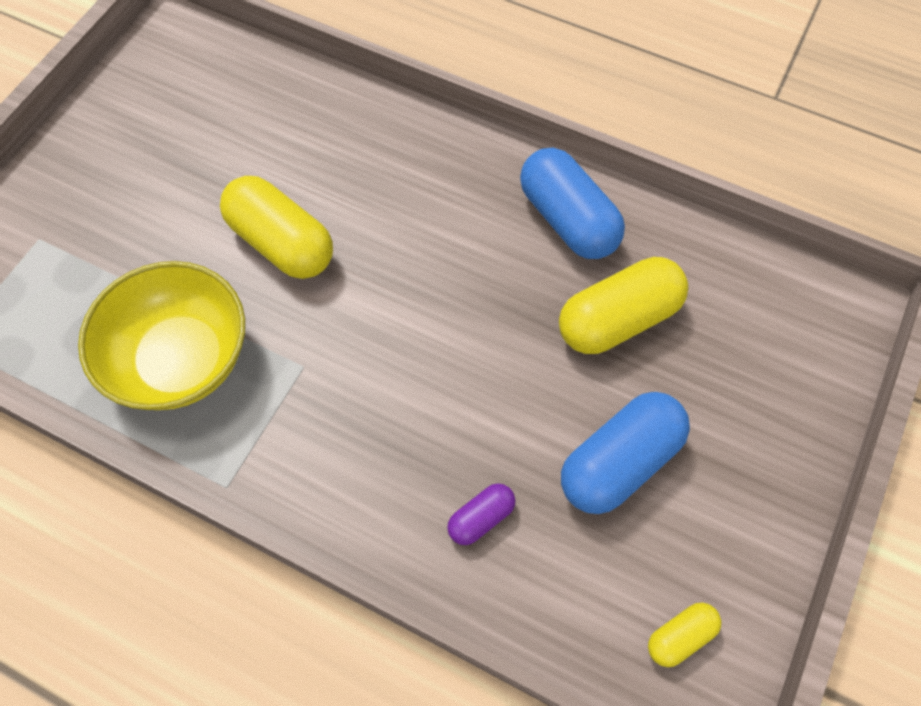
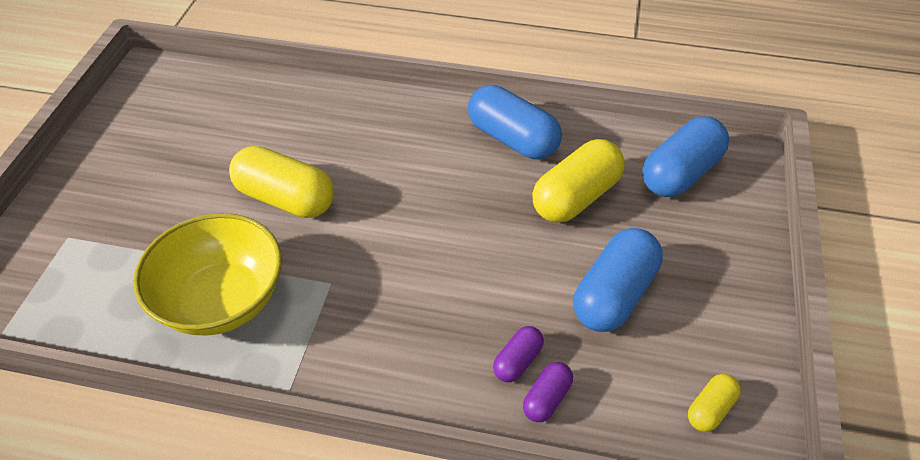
camera: 15 degrees left, 15 degrees down
(499, 573) = (546, 399): none -> purple capsule
(759, 315) = (680, 173): none -> blue capsule

